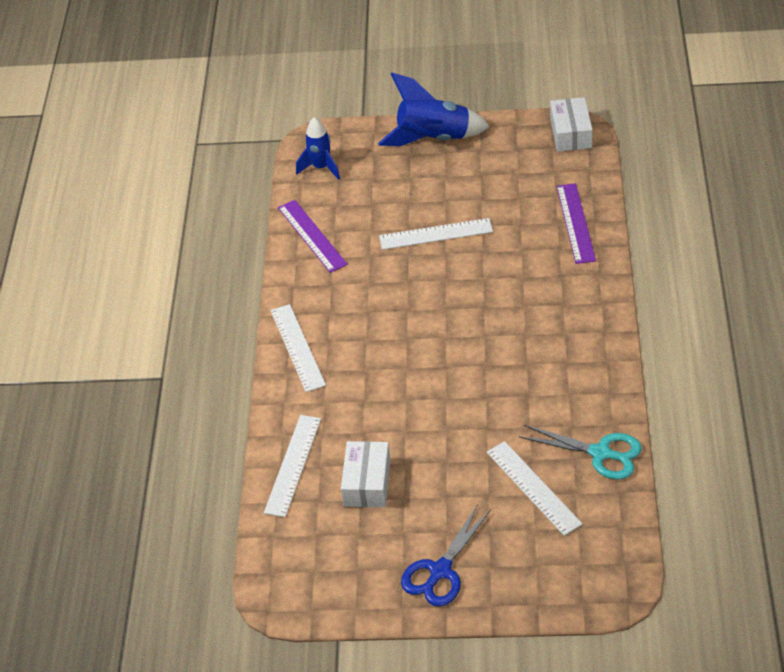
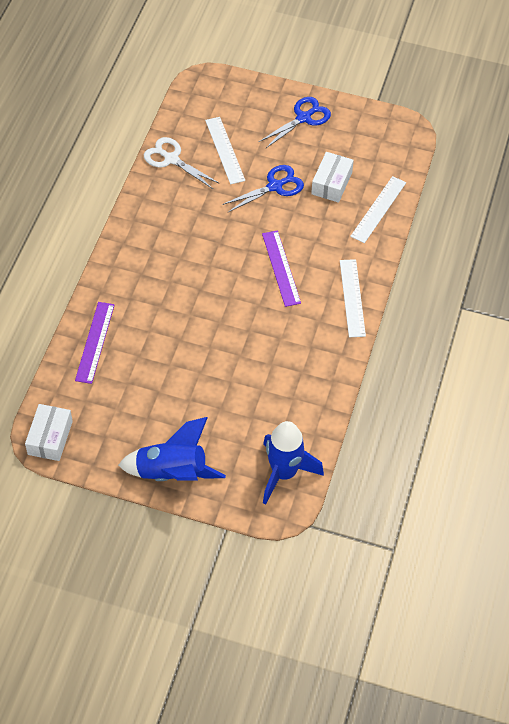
camera: 170 degrees left, 10 degrees up
(312, 236) = (313, 399): purple ruler -> purple ruler (281, 268)
(321, 168) = (284, 473): blue rocket -> blue rocket, size x1.60
(436, 234) = (210, 367): white ruler -> none
(442, 456) = (275, 186): none -> blue scissors
(601, 453) = (171, 159): turquoise scissors -> white scissors

